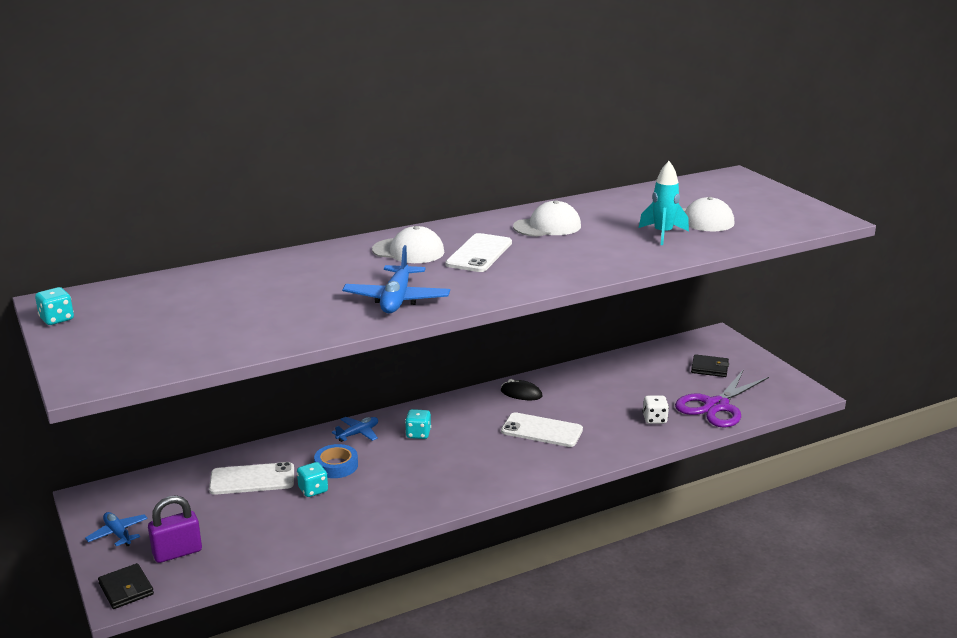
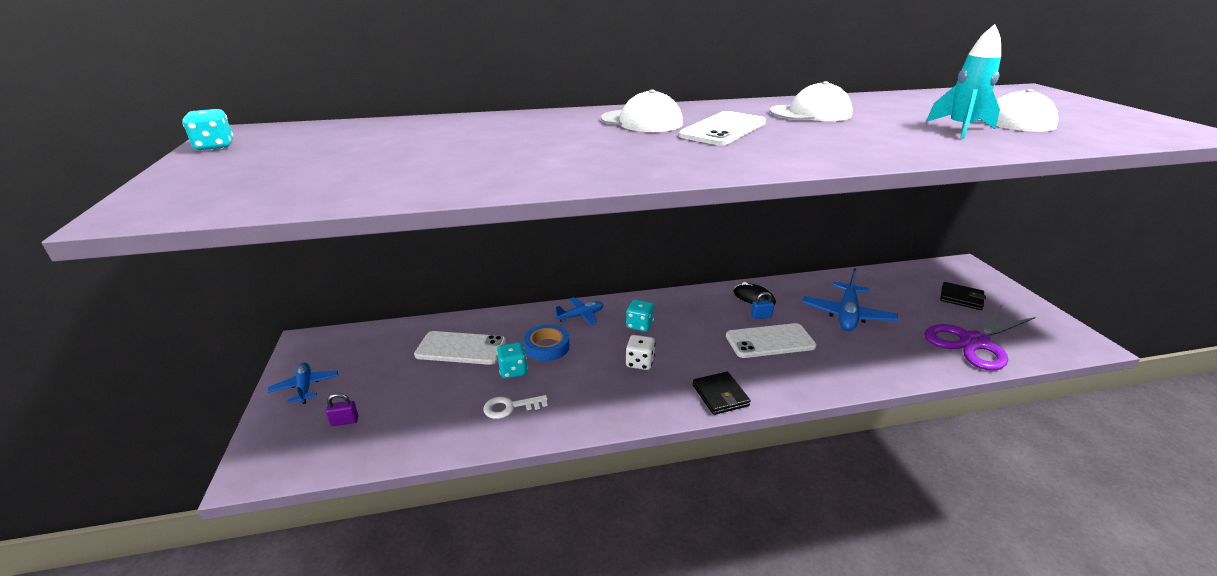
camera: 15 degrees right, 5 degrees up
(126, 589) = (267, 458): black wallet -> black wallet (720, 395)
(177, 552) = (345, 421): purple padlock -> purple padlock, size x0.50
(324, 518) = (510, 407): none -> white key
(397, 299) = (602, 162): blue plane -> blue plane (847, 315)
(530, 410) = (761, 316): none -> blue padlock
(542, 430) = (770, 341): white phone -> white phone turned 45 degrees counterclockwise
(654, 419) = (900, 347): white dice -> white dice (639, 362)

